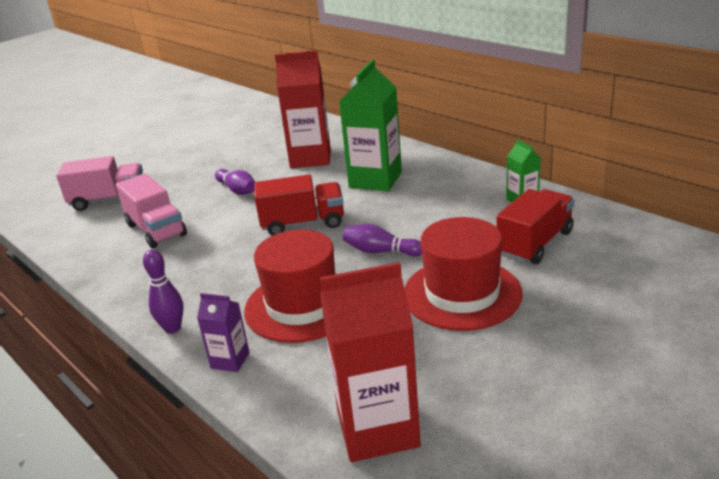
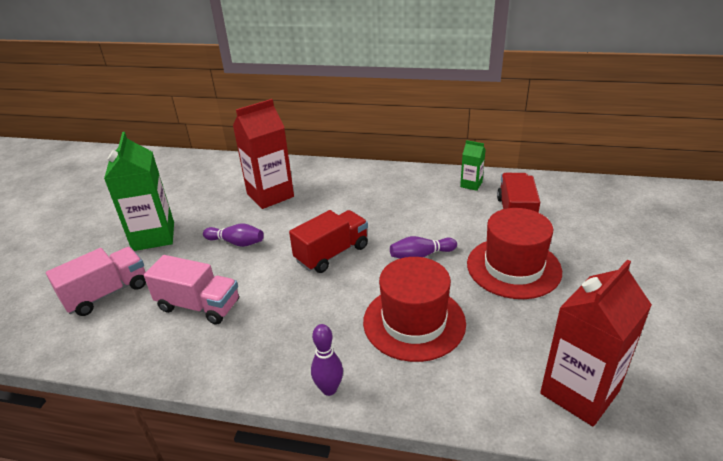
camera: 35 degrees left, 5 degrees up
(230, 360) = (413, 393): purple carton -> none
(375, 180) = (348, 199): green carton -> green carton (153, 236)

